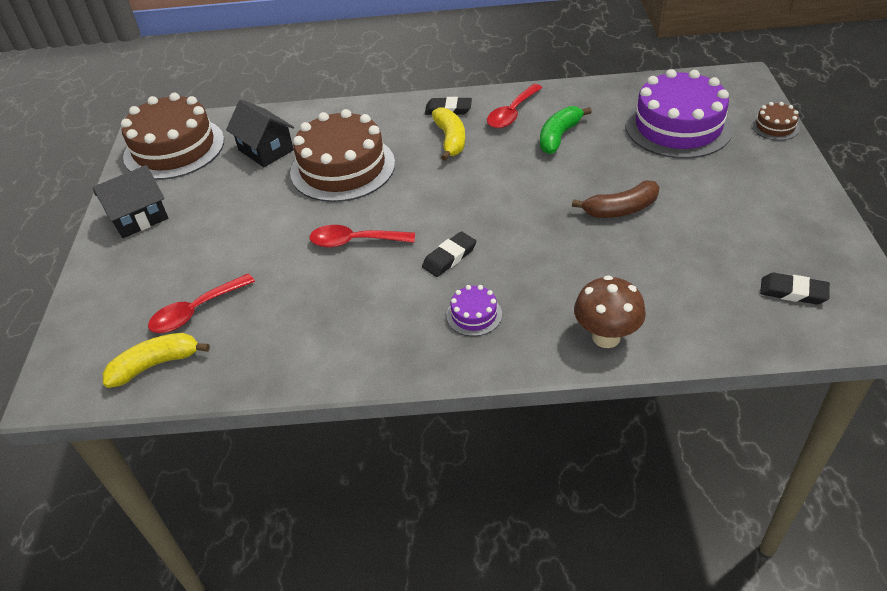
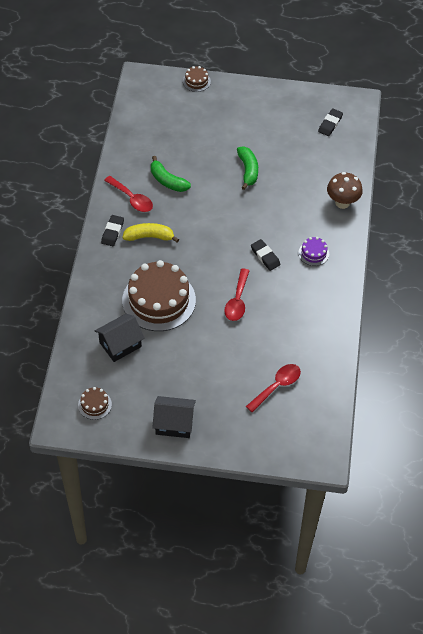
camera: 85 degrees left, 10 degrees up
(139, 218) = (174, 424): black house -> black house turned 60 degrees counterclockwise
(156, 364) = (315, 406): yellow banana -> none
(174, 148) = (94, 404): brown cake -> brown cake, size x0.43
(196, 311) = (277, 386): red spoon -> red spoon turned 105 degrees counterclockwise
(620, 209) = (248, 170): brown banana -> green banana
(678, 126) = (179, 122): purple cake -> none

